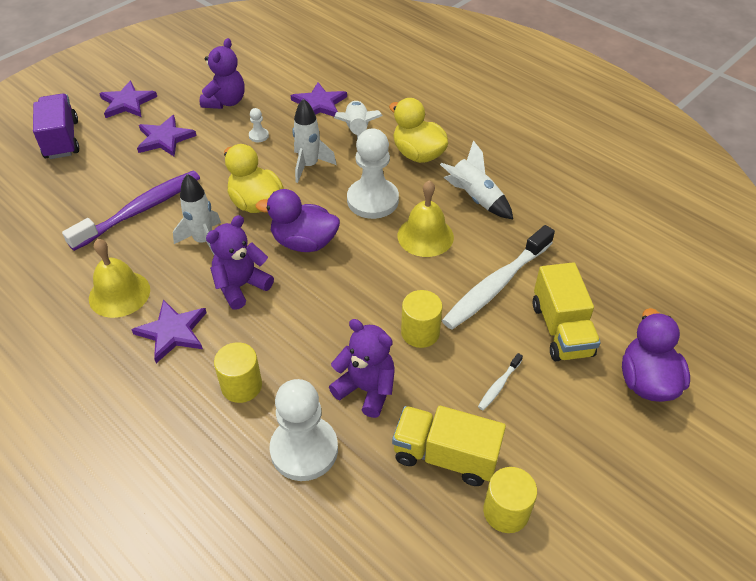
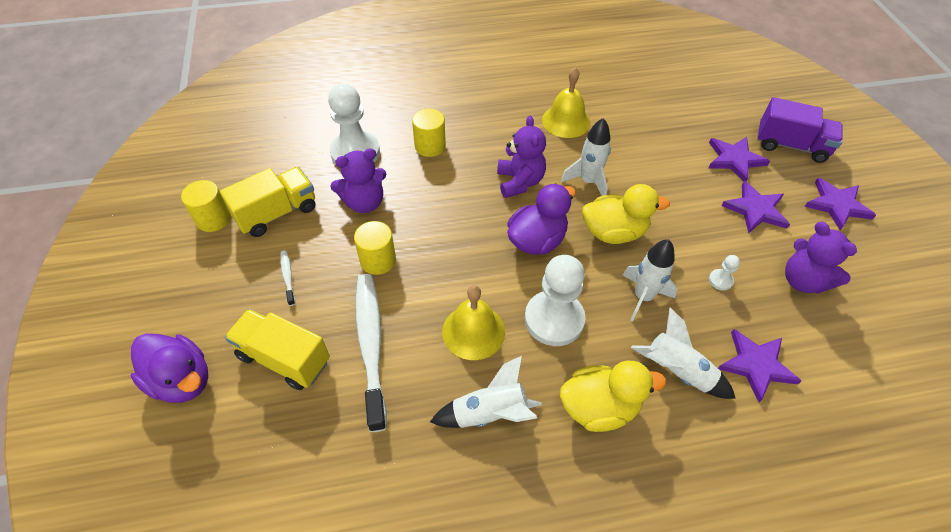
camera: 125 degrees right, 5 degrees up
(140, 210) = (655, 160): purple toothbrush -> none
(173, 332) = (506, 133): purple star -> purple star (734, 160)

